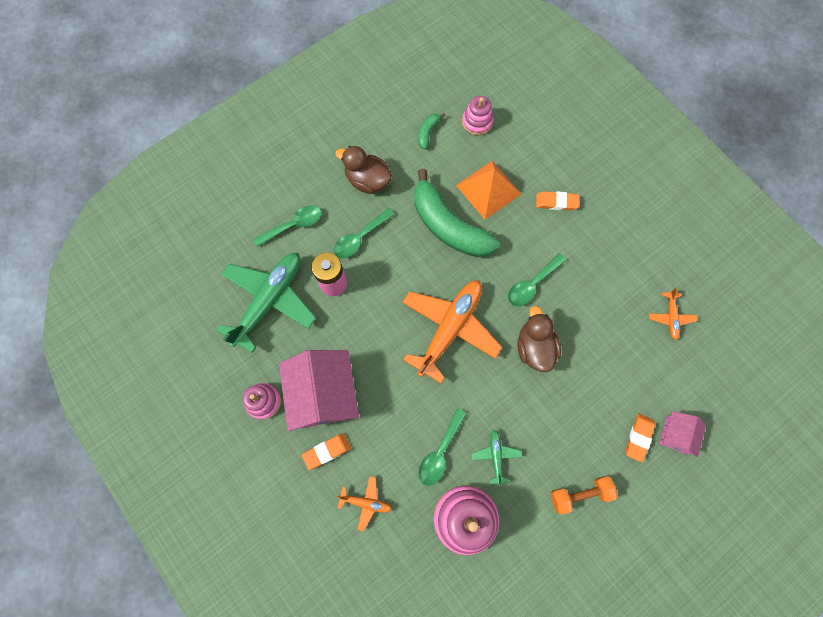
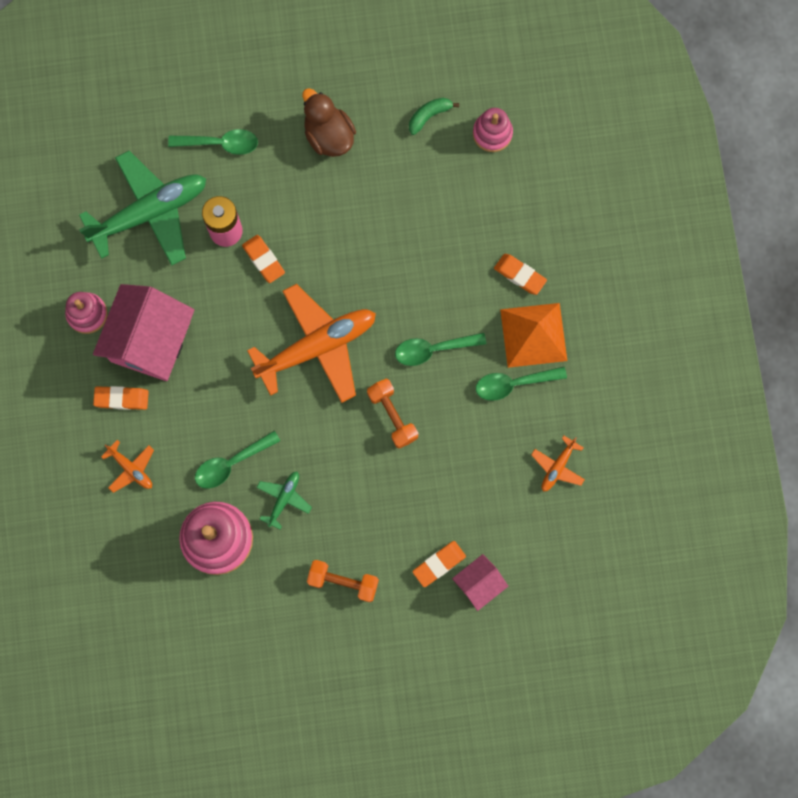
camera: 30 degrees right, 5 degrees up
(360, 238) = (282, 197): green spoon -> green spoon (513, 384)
(373, 289) = (263, 260): none -> orange eraser
(449, 226) = (385, 236): green banana -> none
(488, 189) = (454, 219): orange pyramid -> orange pyramid (533, 335)
(534, 347) = (392, 416): brown duck -> orange dumbbell

